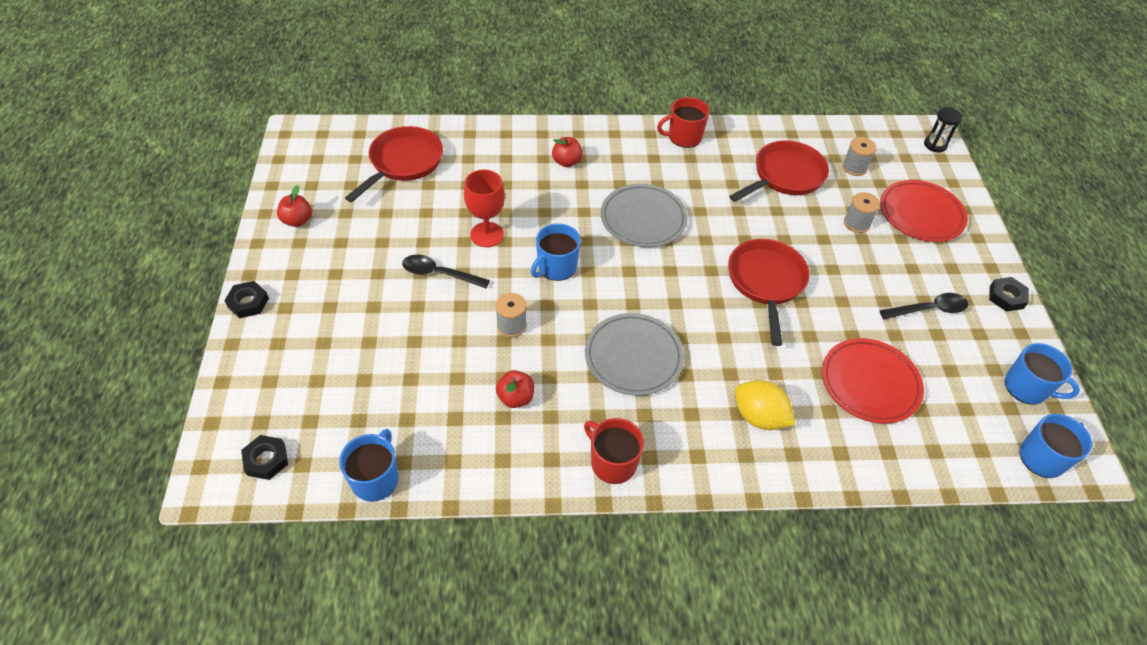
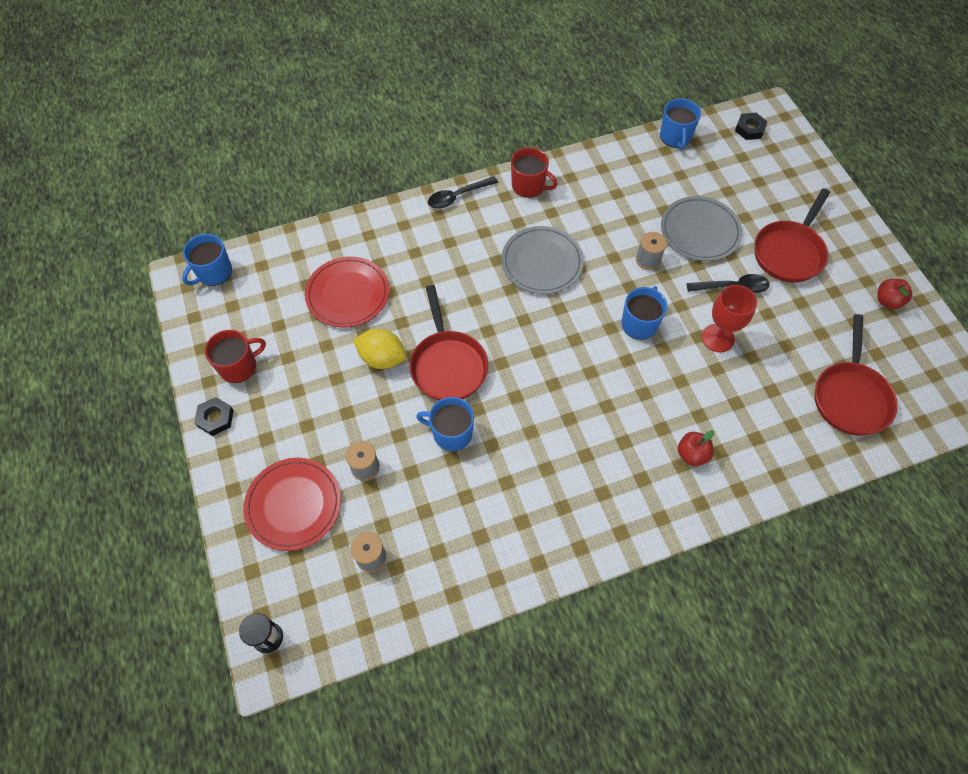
camera: 165 degrees right, 10 degrees up
(248, 302) = (857, 220): black nut -> none
(515, 398) = (615, 208): red apple -> none
(643, 218) = (583, 403): grey plate -> grey plate (700, 231)
(684, 137) = (580, 540): red mug -> red mug (239, 366)
(759, 417) = (433, 243): yellow lemon -> yellow lemon (382, 358)
(785, 176) = (450, 514): red pan -> red pan (789, 252)
(929, 309) = (293, 381): black spoon -> black spoon (457, 196)
(1027, 388) = (214, 327): blue mug -> blue mug (451, 433)

